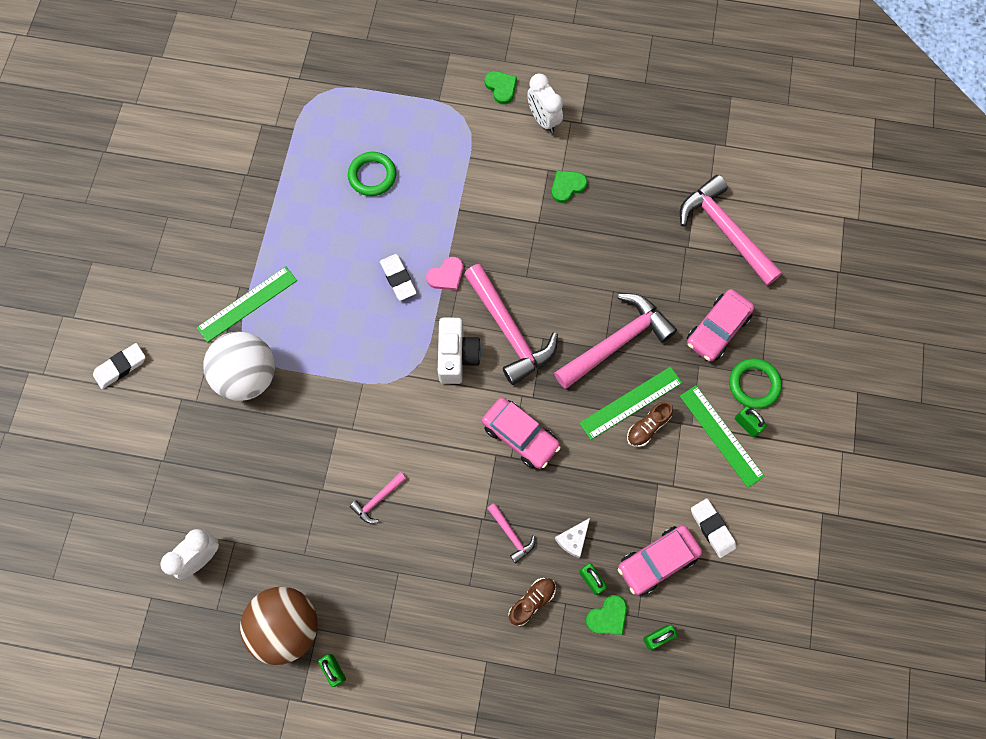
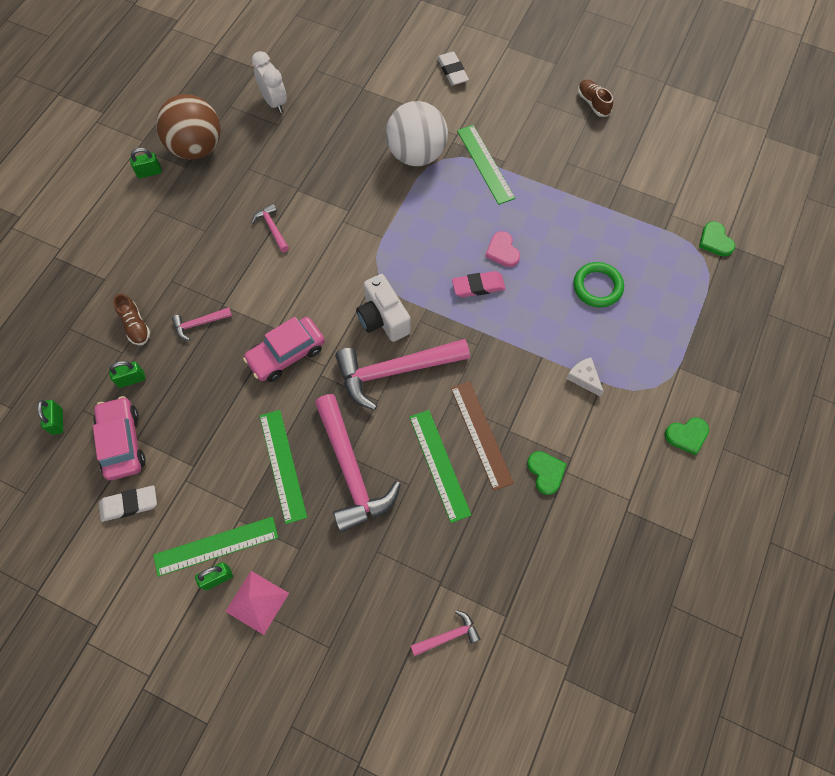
camera: 105 degrees right, 5 degrees down
(398, 278) = (478, 286): white eraser -> pink eraser
(446, 275) = (470, 328): pink heart -> pink heart (502, 251)
(456, 356) = (383, 318): white camera -> white camera turned 45 degrees clockwise
(543, 120) = (636, 470): white clock -> none
(549, 244) = (481, 434): none -> brown ruler
(573, 539) = (173, 374): white cheese -> white cheese (584, 378)
(587, 271) = (439, 465): none -> green ruler
(608, 616) = (94, 384): green heart -> green heart (715, 241)
(647, 427) = (252, 474): brown shoe -> brown shoe (593, 103)
(717, 329) = (332, 583): pink car -> none
(725, 231) = (448, 636): pink hammer -> pink hammer, size x0.46
(754, 384) = (257, 602): green ring -> pink pyramid

